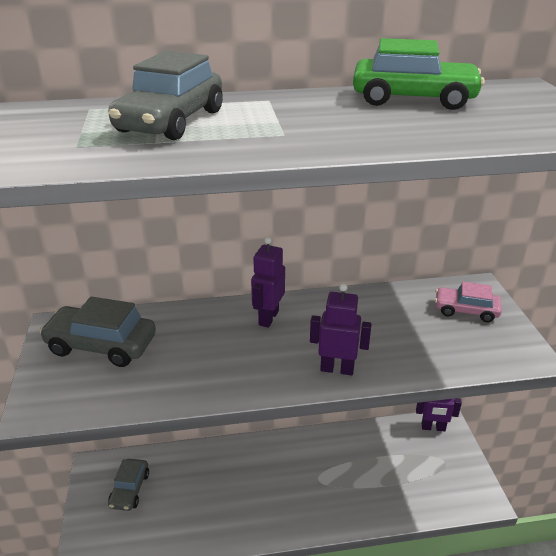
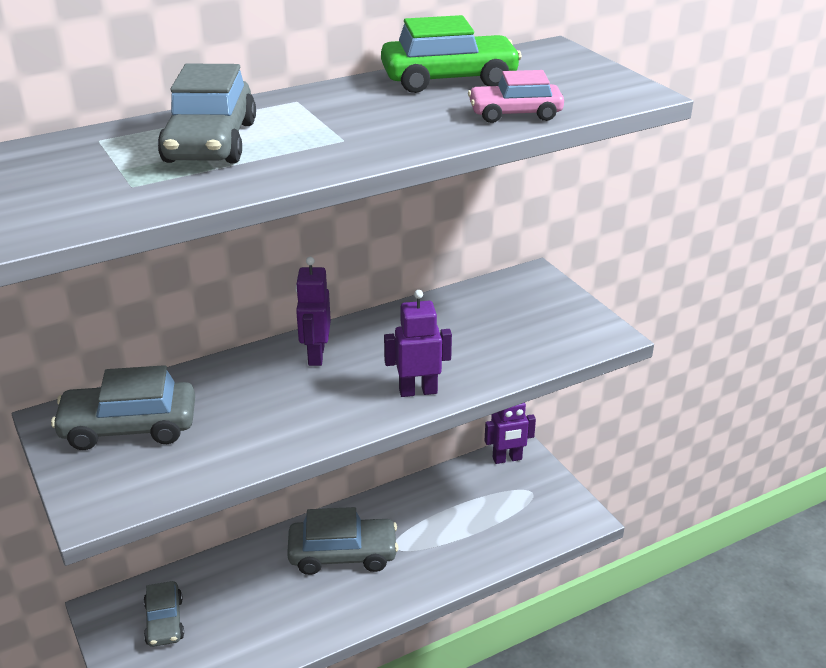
camera: 20 degrees left, 0 degrees up
(277, 473) = (343, 554): none -> grey car
(466, 310) = (530, 303): pink car -> pink car (515, 114)

